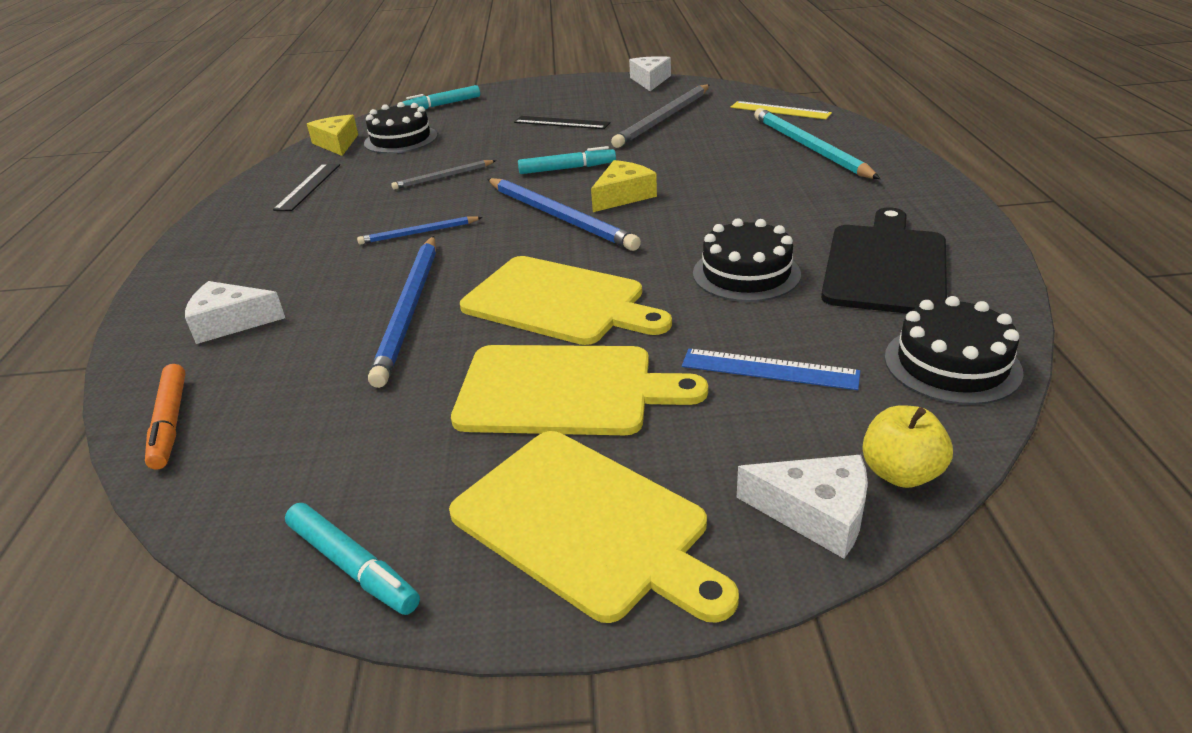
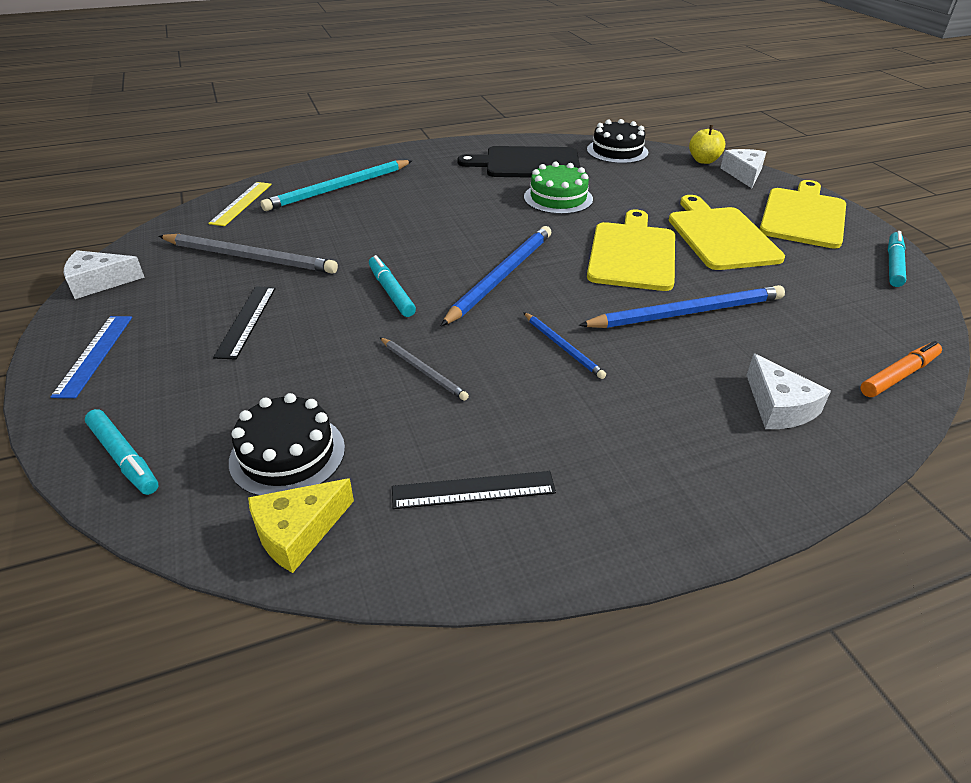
camera: 110 degrees left, 5 degrees up
(623, 196) = (450, 254): yellow cheese -> none
(746, 273) = (558, 198): black cake -> green cake
(769, 369) = (654, 187): blue ruler -> blue ruler (94, 355)

